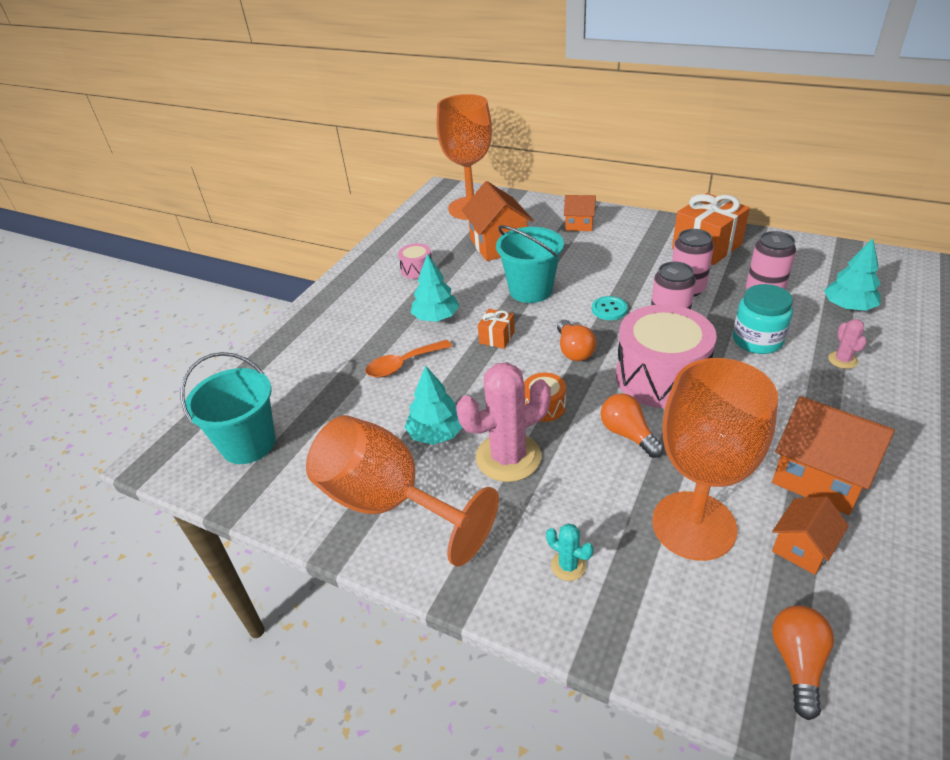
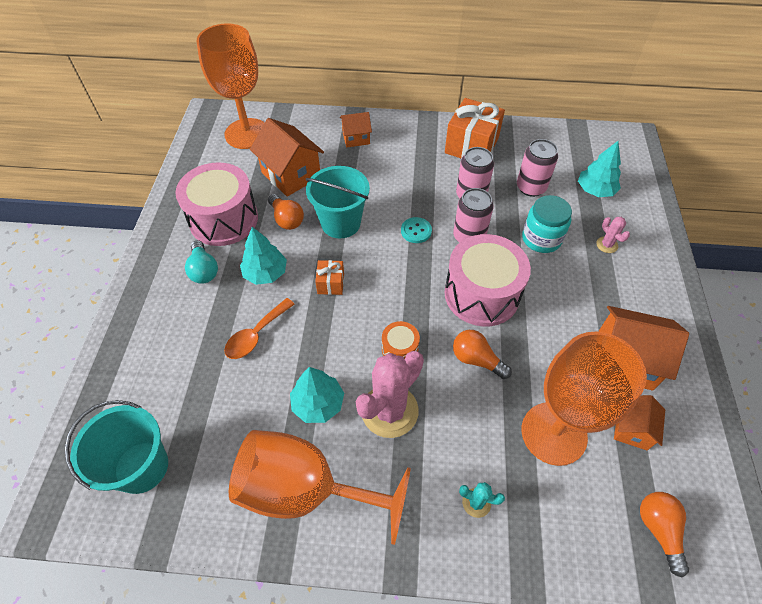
camera: 25 degrees left, 15 degrees up
(379, 305) = (204, 270): none -> turquoise light bulb
(417, 270) = (223, 219): pink drum -> pink drum, size x2.17
(574, 350) = (402, 283): orange light bulb -> orange light bulb (287, 219)

